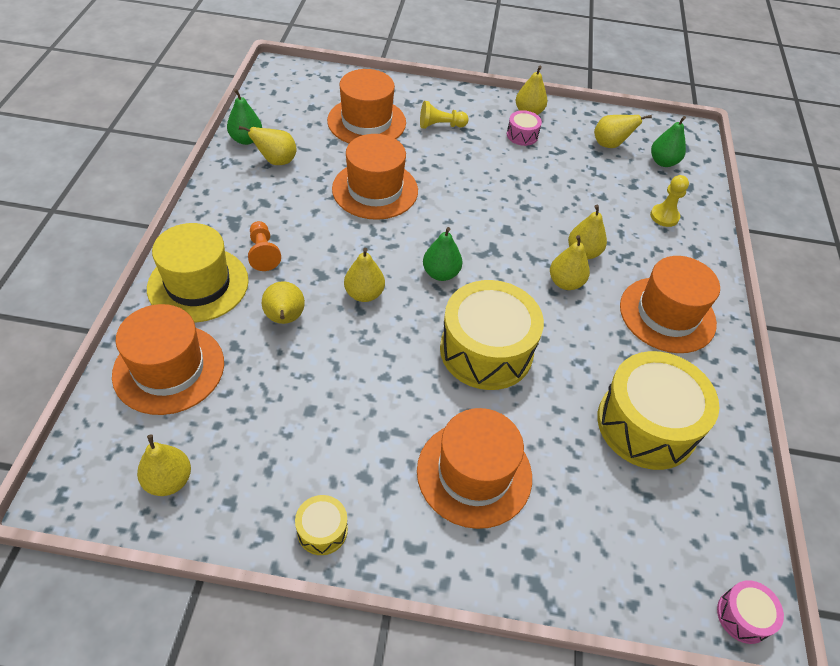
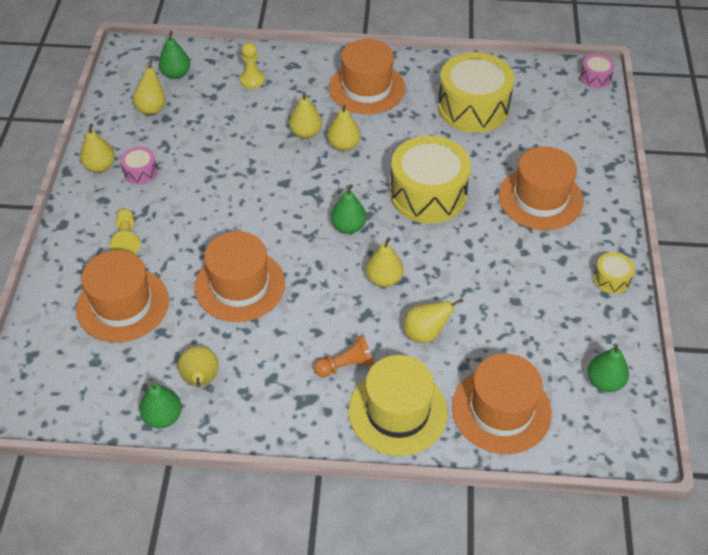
camera: 90 degrees left, 0 degrees up
(169, 480) = (604, 382): yellow pear -> green pear

